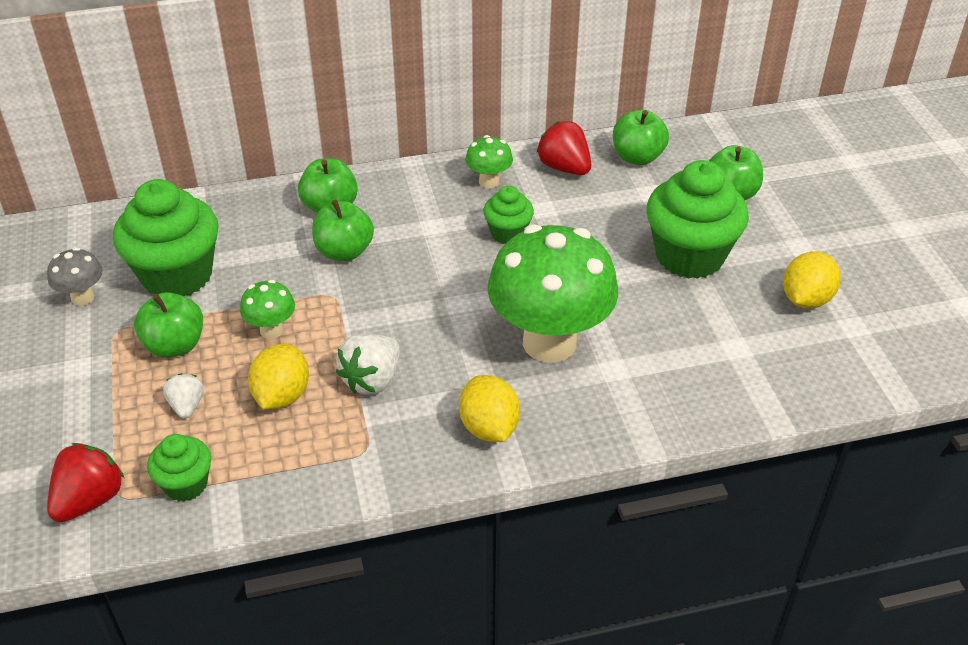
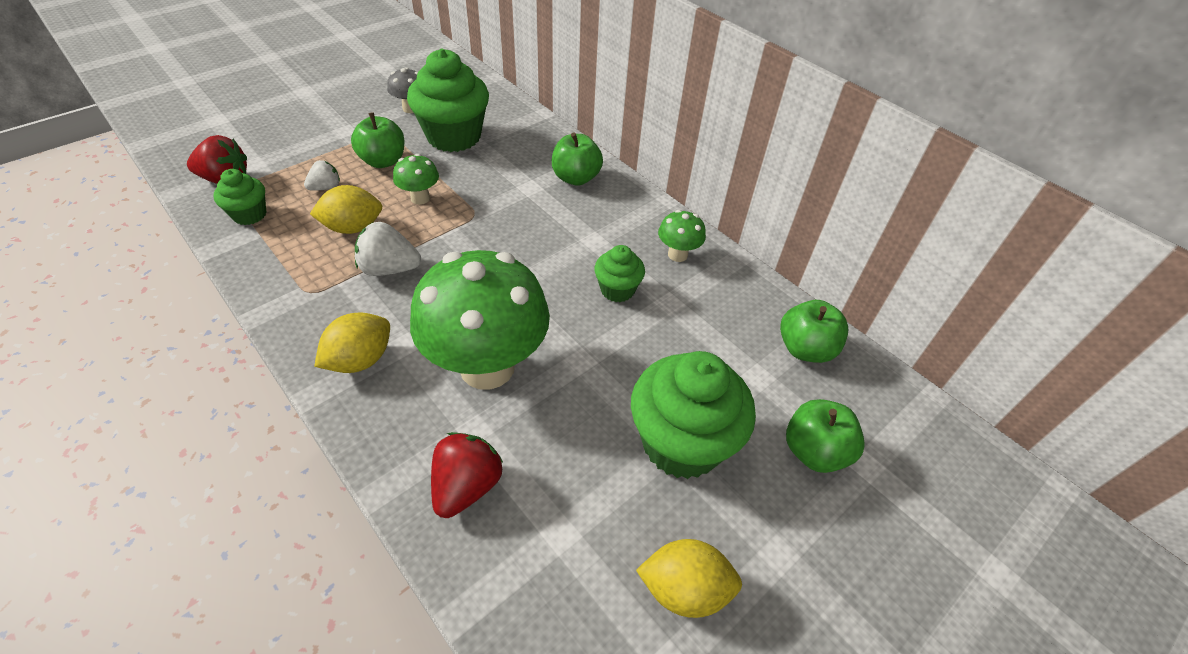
camera: 60 degrees right, 5 degrees up
(344, 251) = (529, 203): green apple -> none
(564, 168) = (740, 298): red strawberry -> red strawberry (466, 486)

